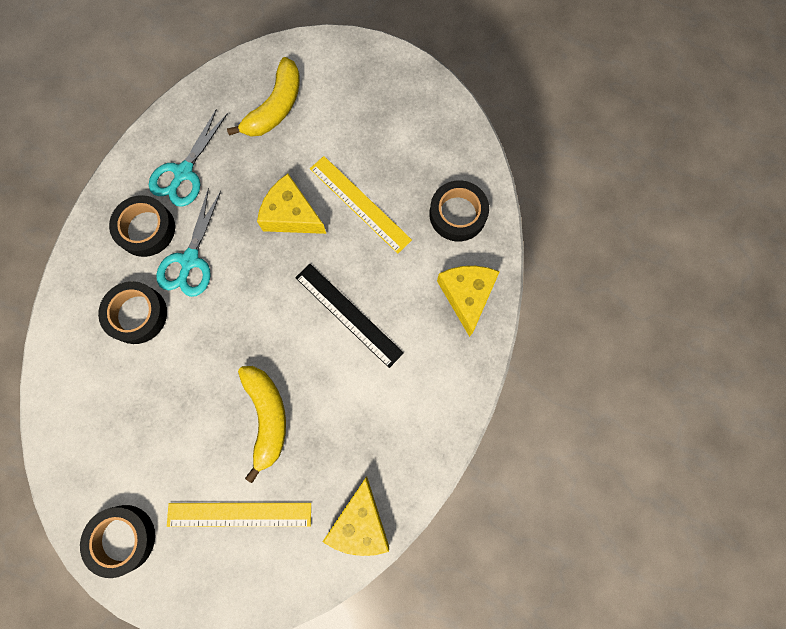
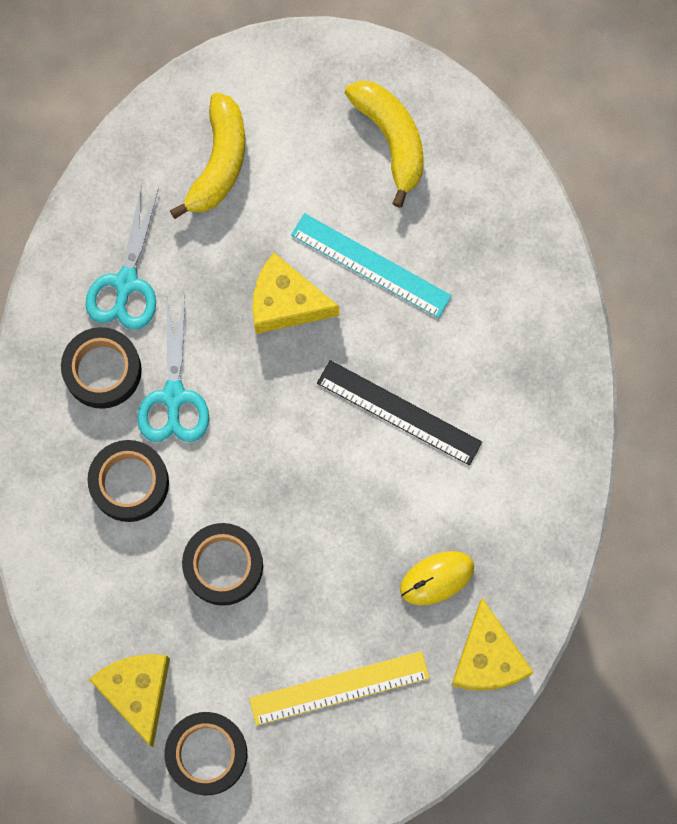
camera: 15 degrees left, 0 degrees up
(267, 417) = (336, 565): yellow banana -> yellow banana (391, 139)
(339, 448) = (436, 578): none -> yellow mouse
(360, 204) = (371, 265): yellow ruler -> turquoise ruler
(457, 214) = (501, 246): black tape -> black tape (223, 566)
(466, 296) = (541, 349): yellow cheese -> yellow cheese (137, 692)

